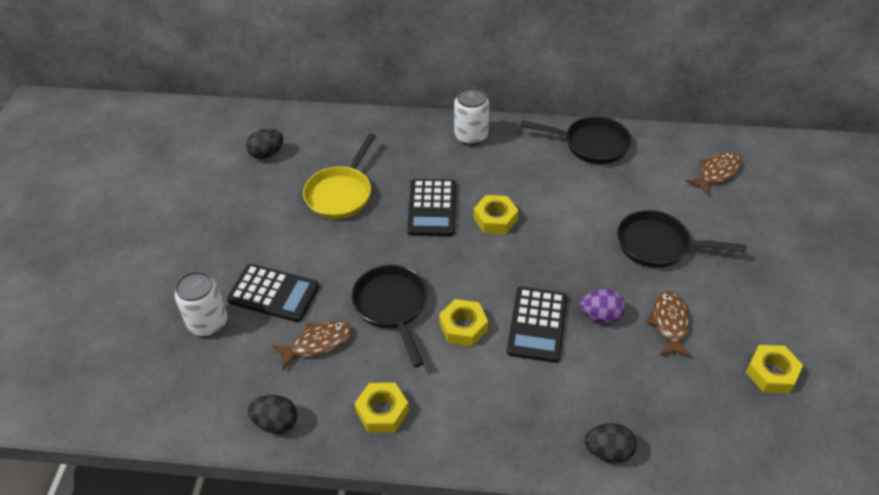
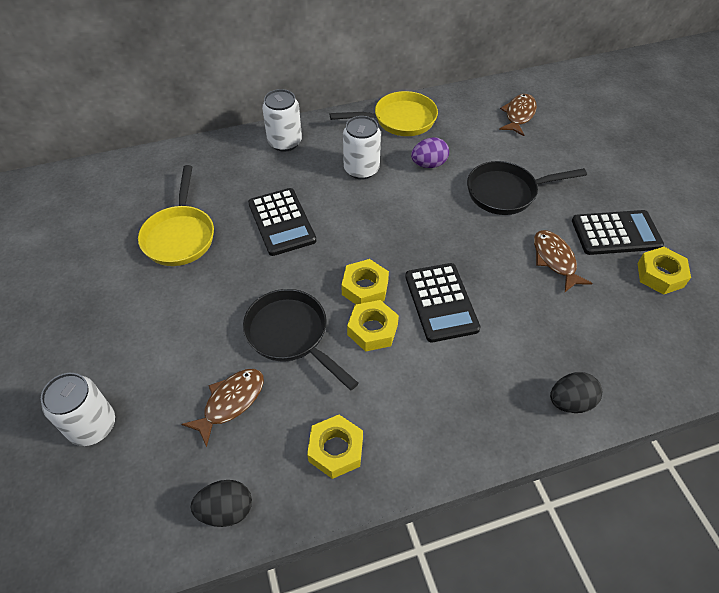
camera: 25 degrees left, 5 degrees up
(267, 154) = (78, 218): black egg -> none
(273, 293) = (155, 365): black calculator -> black calculator (616, 233)
(495, 219) = (348, 214): yellow nut -> yellow nut (365, 288)
(528, 182) = (361, 169): none -> white can
(590, 144) = (399, 120): black pan -> yellow pan
(601, 316) = (493, 274): purple egg -> purple egg (429, 164)

